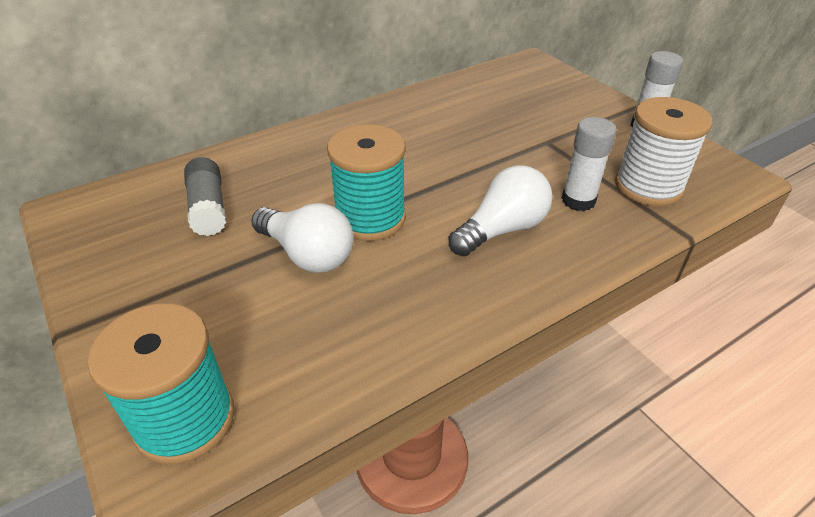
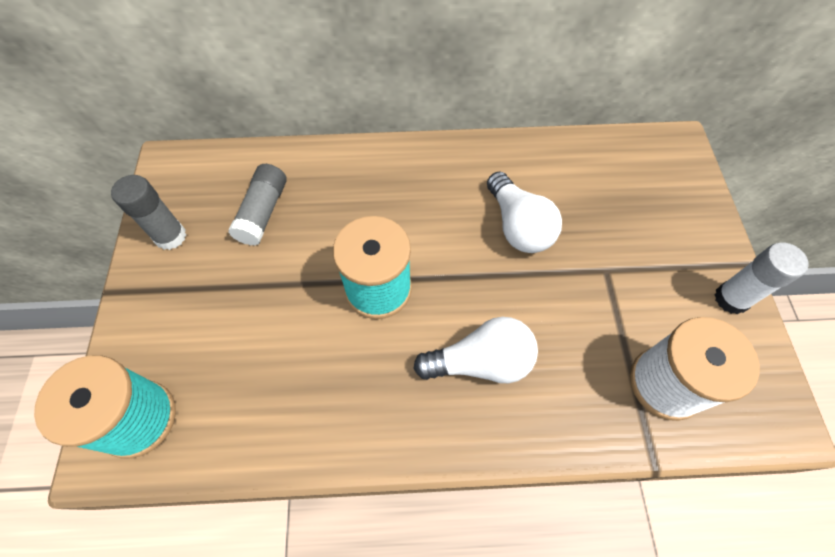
camera: 30 degrees right, 20 degrees up
(112, 261) = (170, 236): none -> grey glue stick
(307, 254) = (305, 304): white light bulb -> white light bulb (518, 226)
(578, 200) = (578, 364): white glue stick -> none

